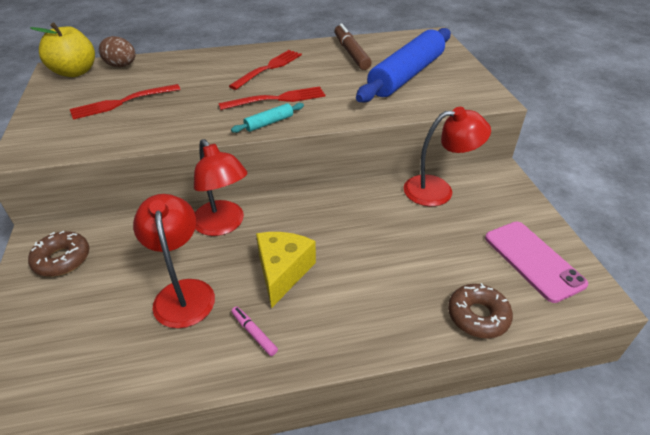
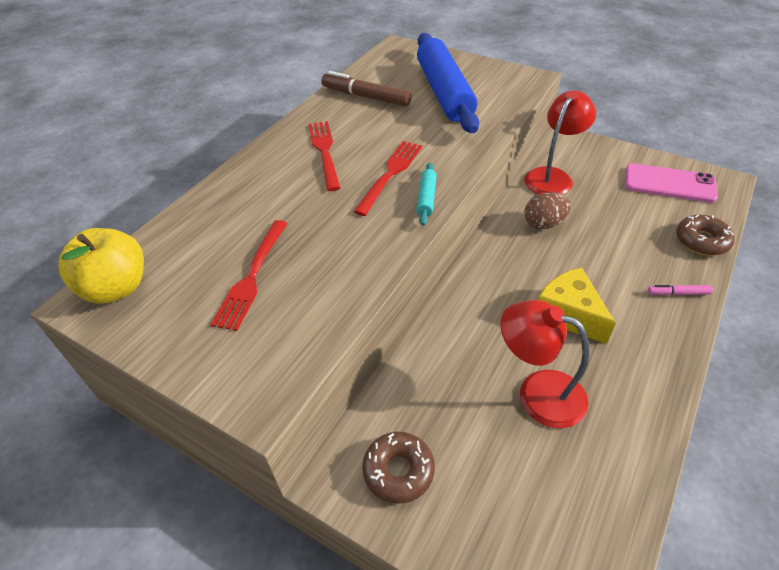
camera: 45 degrees left, 5 degrees up
(121, 66) = (162, 244): brown egg -> brown egg (544, 223)
(223, 225) = (469, 320): red lamp -> none
(254, 333) = (628, 369): pink marker -> pink marker (678, 293)

